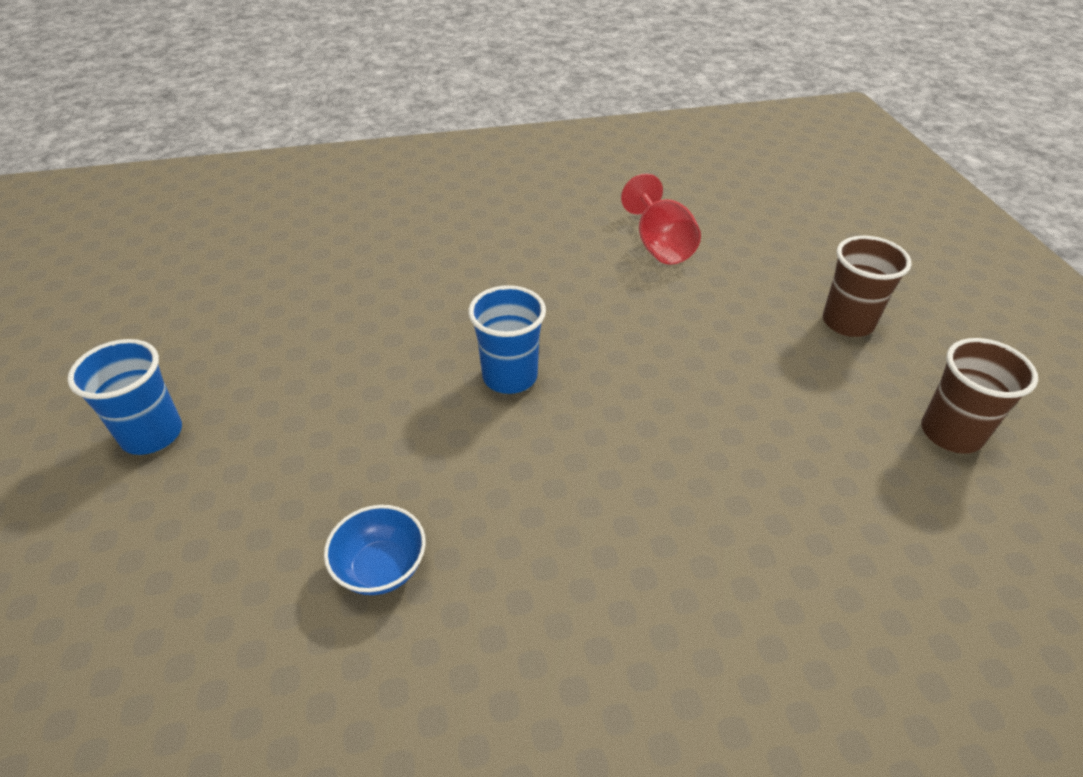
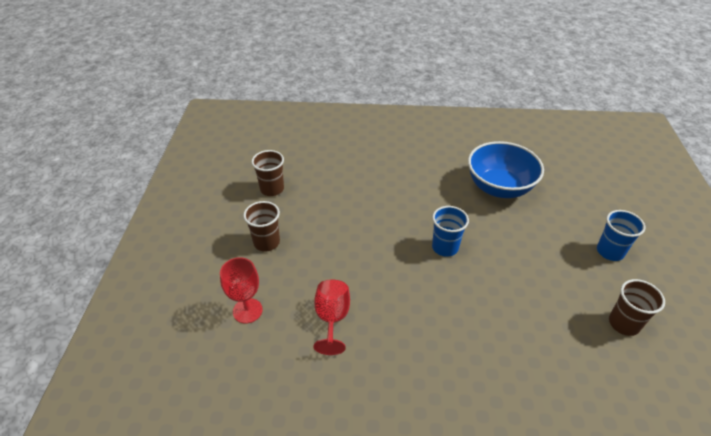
camera: 165 degrees left, 0 degrees up
(201, 313) = (624, 323): none -> brown cup
(381, 568) = (499, 187): blue bowl -> blue bowl, size x2.17
(784, 234) = (247, 310): none -> red goblet

